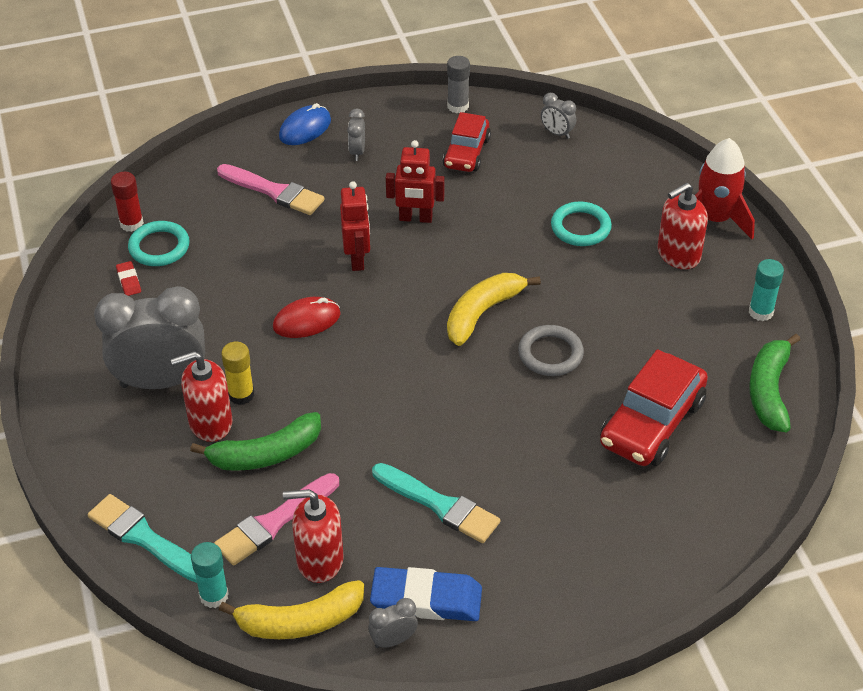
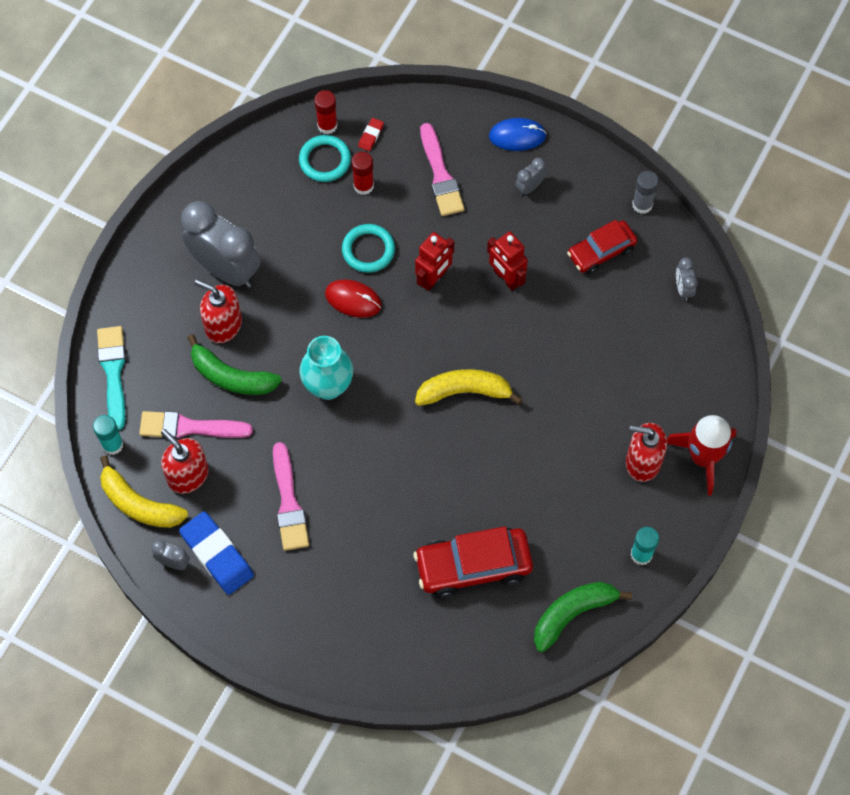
camera: 45 degrees right, 20 degrees up
(129, 281) = (281, 172): red eraser -> red eraser (371, 136)
(216, 241) = (363, 186): none -> red glue stick
(241, 395) = (260, 321): yellow glue stick -> none
(363, 395) = (328, 386): none -> turquoise vase
(439, 505) = (288, 502): turquoise brush -> pink brush
(550, 354) = (470, 460): grey ring -> none
(580, 227) = (604, 382): turquoise ring -> turquoise ring (368, 250)

